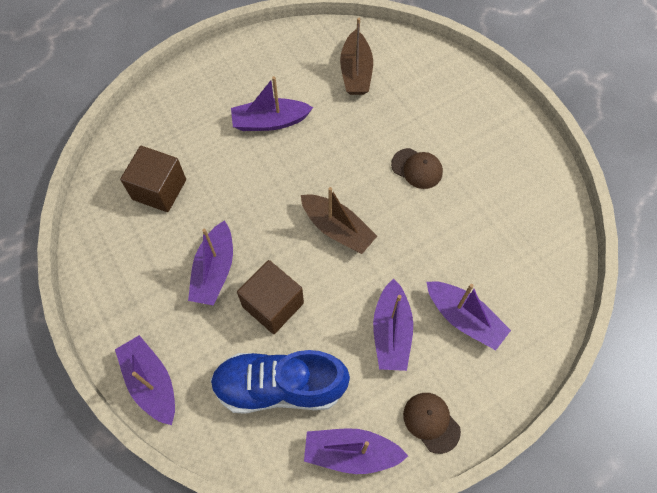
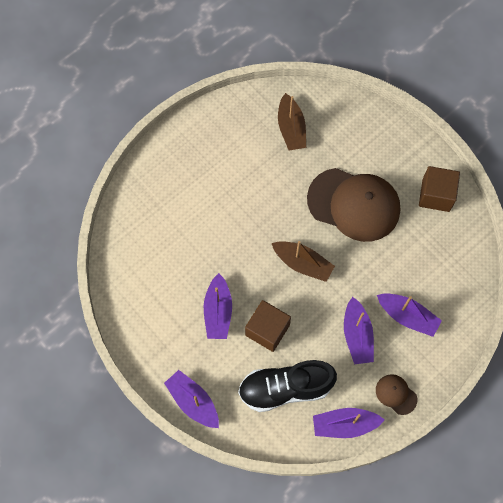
camera: 10 degrees left, 5 degrees up
(159, 189) = (159, 254): brown cube -> brown cube (436, 195)
(270, 122) = (232, 183): purple boat -> none
(279, 386) = (285, 388): blue shoe -> black shoe
(417, 168) = (354, 204): brown cap -> brown cap, size x2.29

